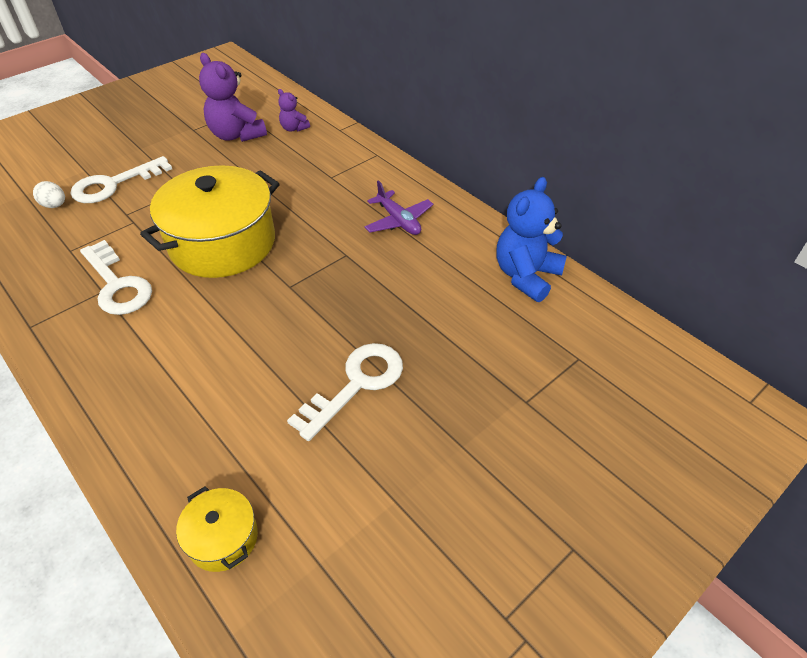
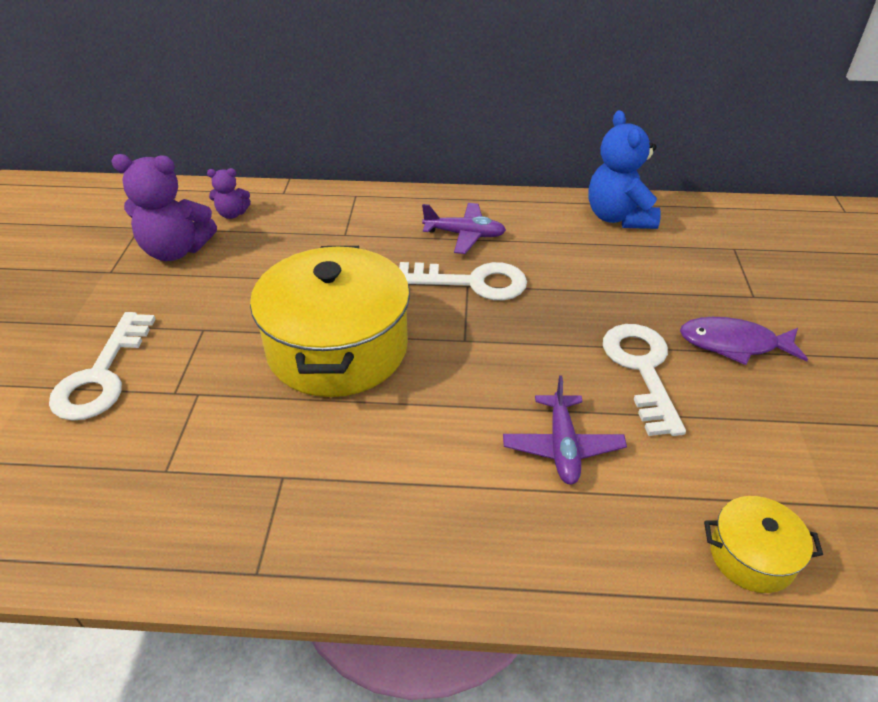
camera: 45 degrees left, 5 degrees down
(55, 205) = (54, 444): white egg -> none
(117, 285) = (290, 459): white key -> white key (472, 282)
(236, 387) = (562, 446): none -> purple plane
(447, 419) = (733, 344): none -> purple fish

